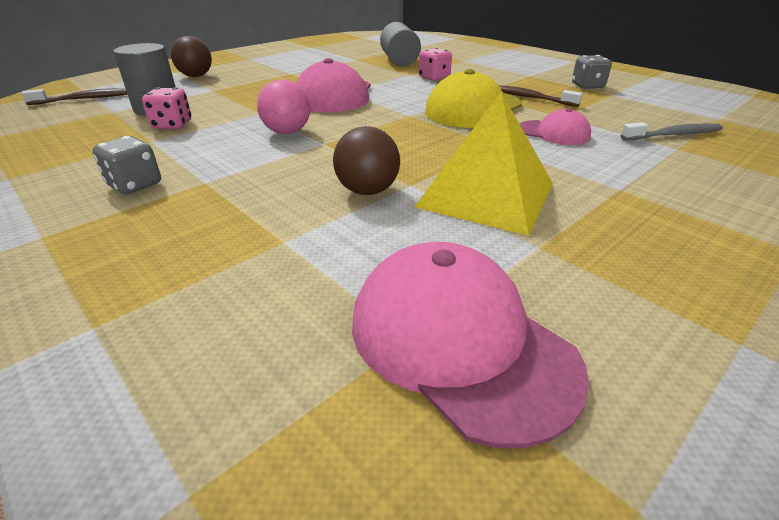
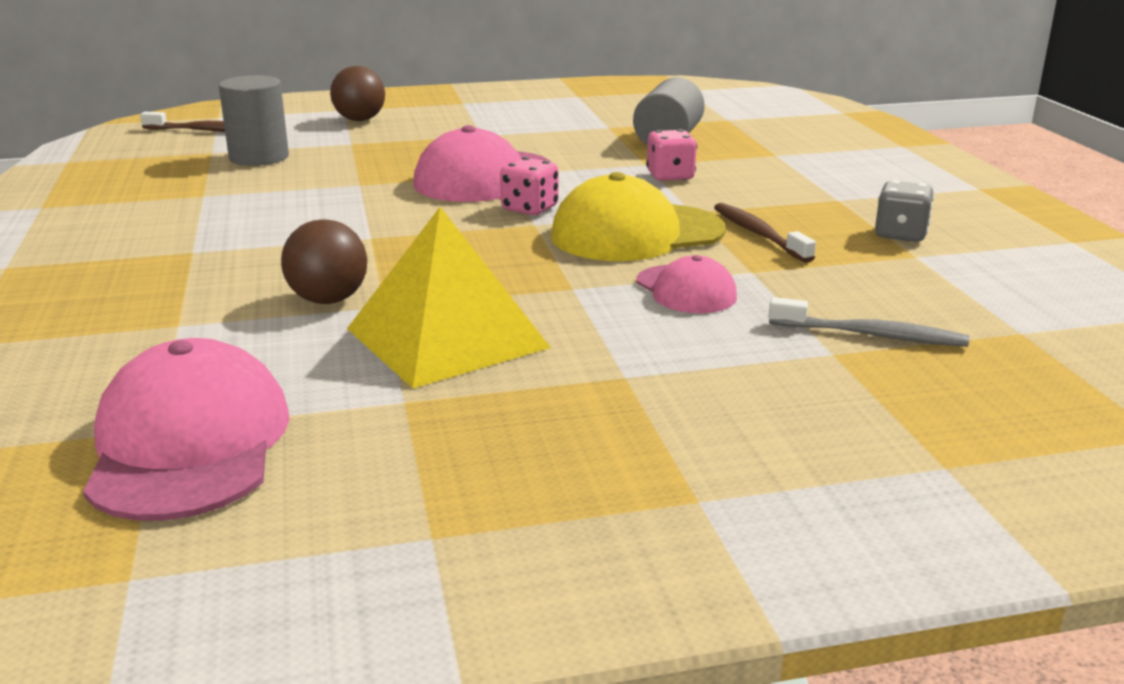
camera: 30 degrees right, 10 degrees down
(135, 185) = (129, 239): grey dice -> none
(172, 125) = (247, 181): pink dice -> pink dice (529, 209)
(287, 132) = (351, 215): pink ball -> none

